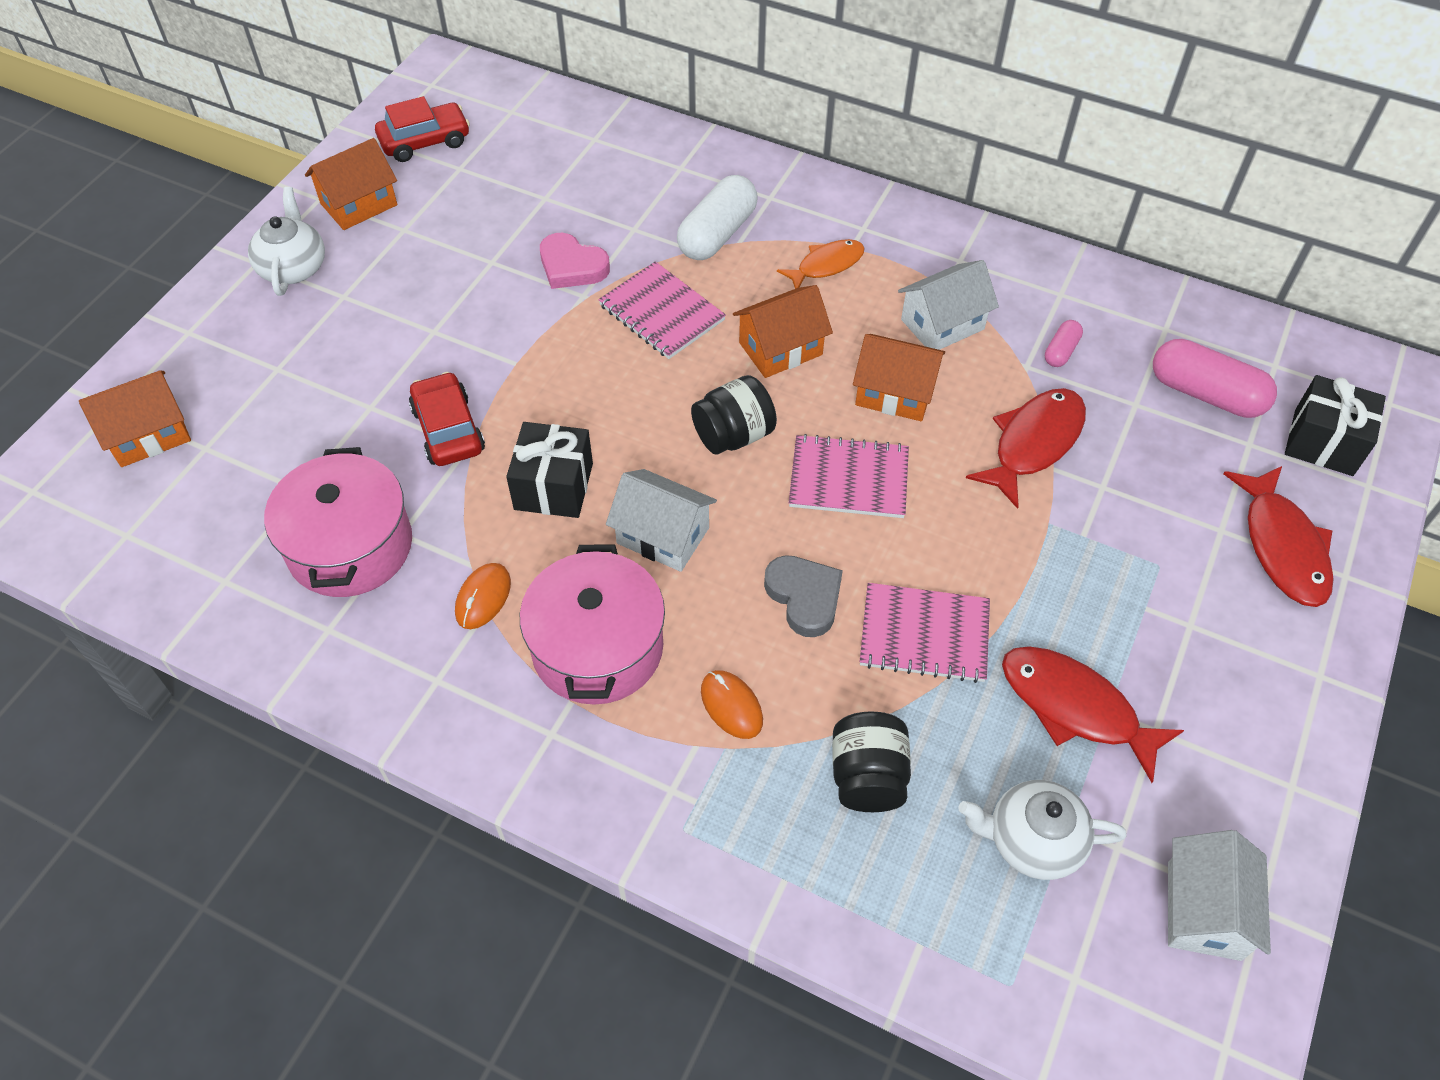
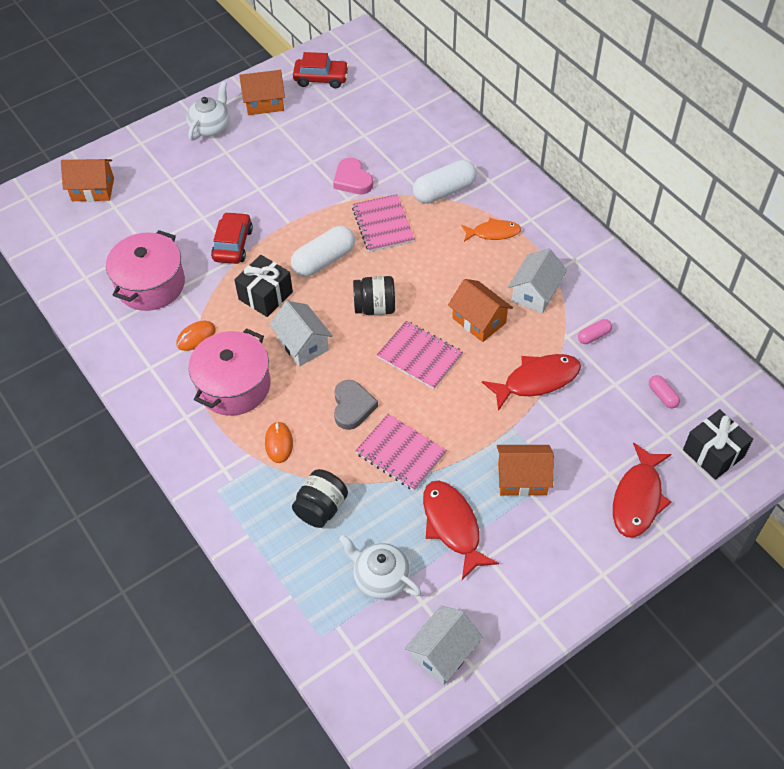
camera: 30 degrees right, 0 degrees up
(609, 398) = (324, 260): none -> white capsule
(780, 349) = (433, 270): orange house -> orange house (522, 478)
(942, 324) = (535, 293): white house -> white house turned 60 degrees counterclockwise
(1205, 394) = (662, 396): pink capsule -> pink capsule, size x0.50

